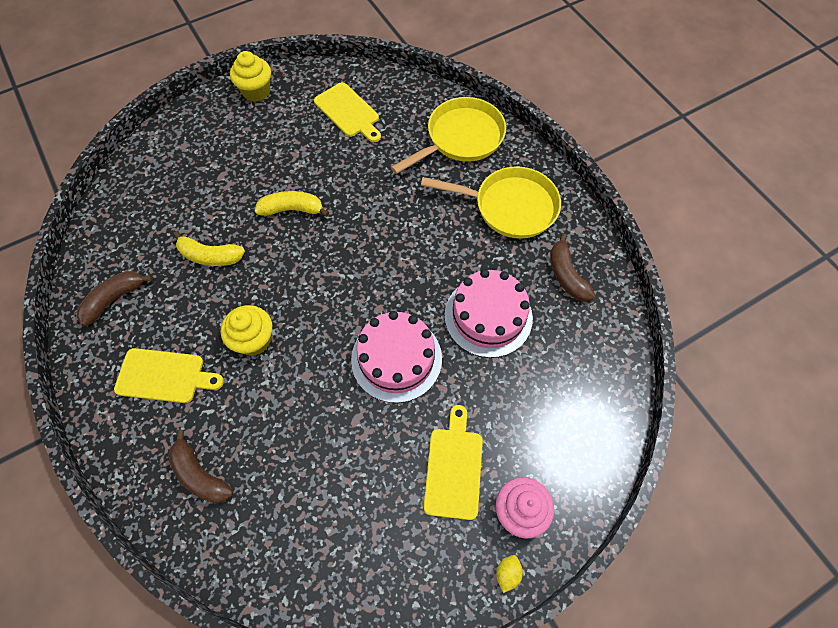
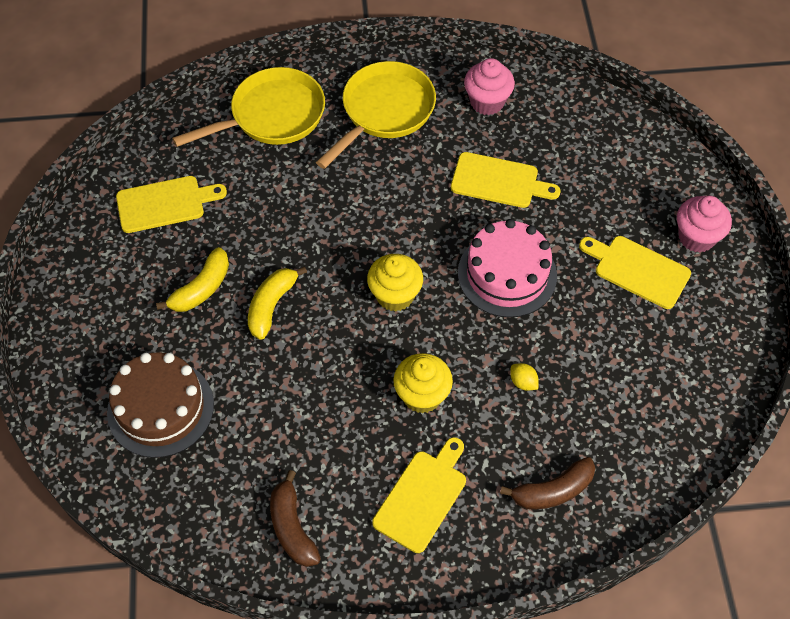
camera: 65 degrees left, 5 degrees down
(183, 182) = (160, 408): none -> brown cake
(210, 256) = (288, 408): yellow banana -> yellow banana (201, 288)
(256, 91) = (66, 287): yellow cupcake -> yellow cupcake (395, 295)
(461, 138) = (272, 116): yellow pan -> yellow pan turned 75 degrees clockwise
(488, 316) = (499, 181): pink cake -> yellow cutting board
(507, 573) = (745, 268): yellow lemon -> yellow lemon (523, 382)
(566, 275) = (487, 102): brown banana -> pink cupcake

